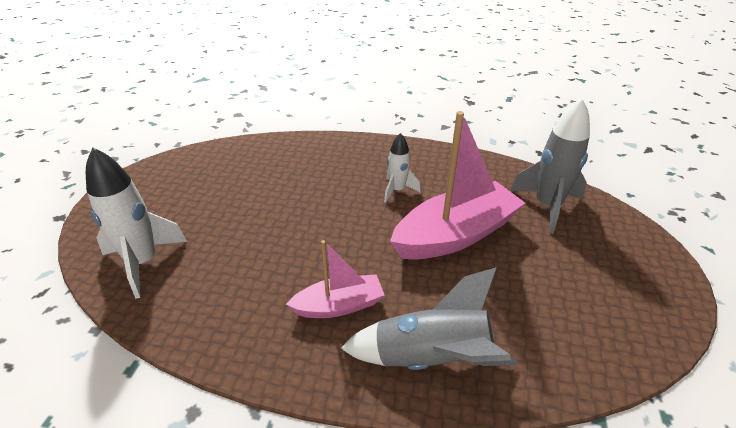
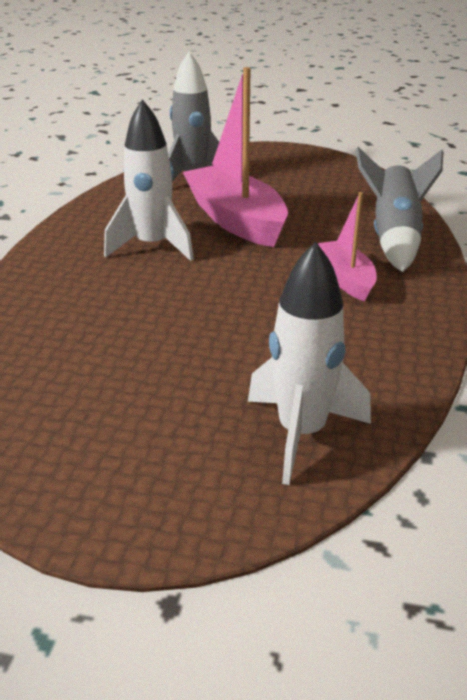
camera: 90 degrees left, 5 degrees down
(397, 190) = (152, 246): white rocket -> white rocket, size x1.71

